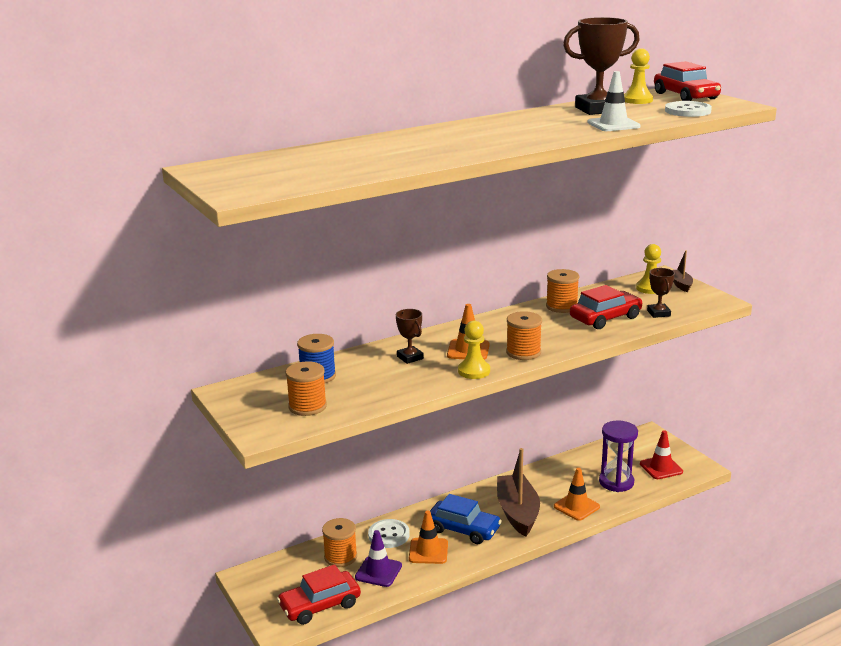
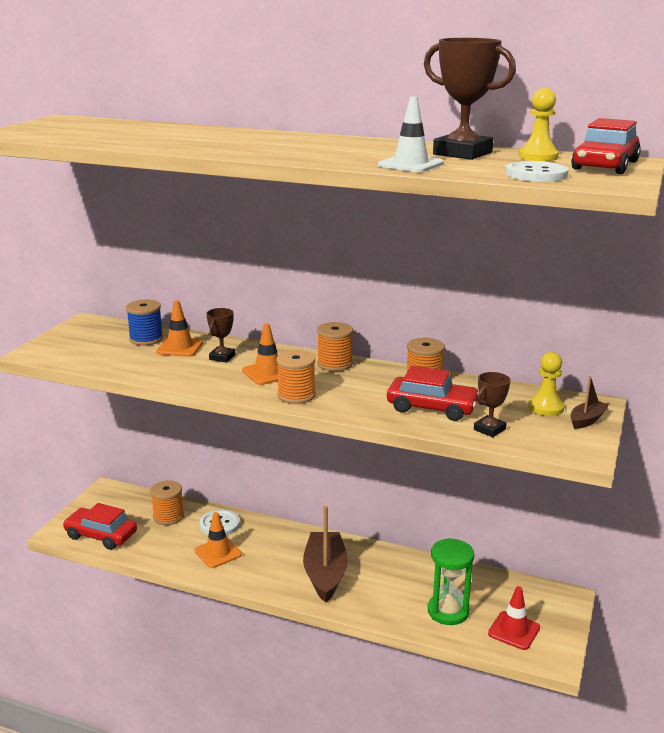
camera: 50 degrees right, 0 degrees up
(307, 406) = (92, 352): orange spool -> orange spool (334, 364)
(378, 571) = (167, 541): purple traffic cone -> none
(463, 529) = (267, 556): blue car -> none
(474, 371) = (229, 387): yellow pawn -> none
(517, 512) = (325, 574): brown boat -> brown boat turned 45 degrees counterclockwise
(576, 506) = (375, 604): orange traffic cone -> orange traffic cone (180, 347)
(616, 482) = (448, 611): purple hourglass -> green hourglass

